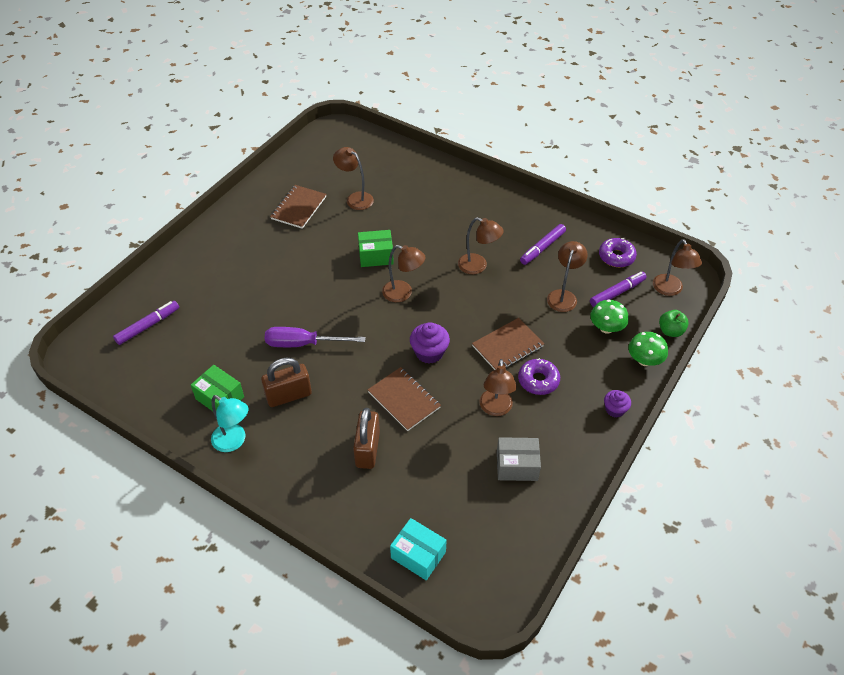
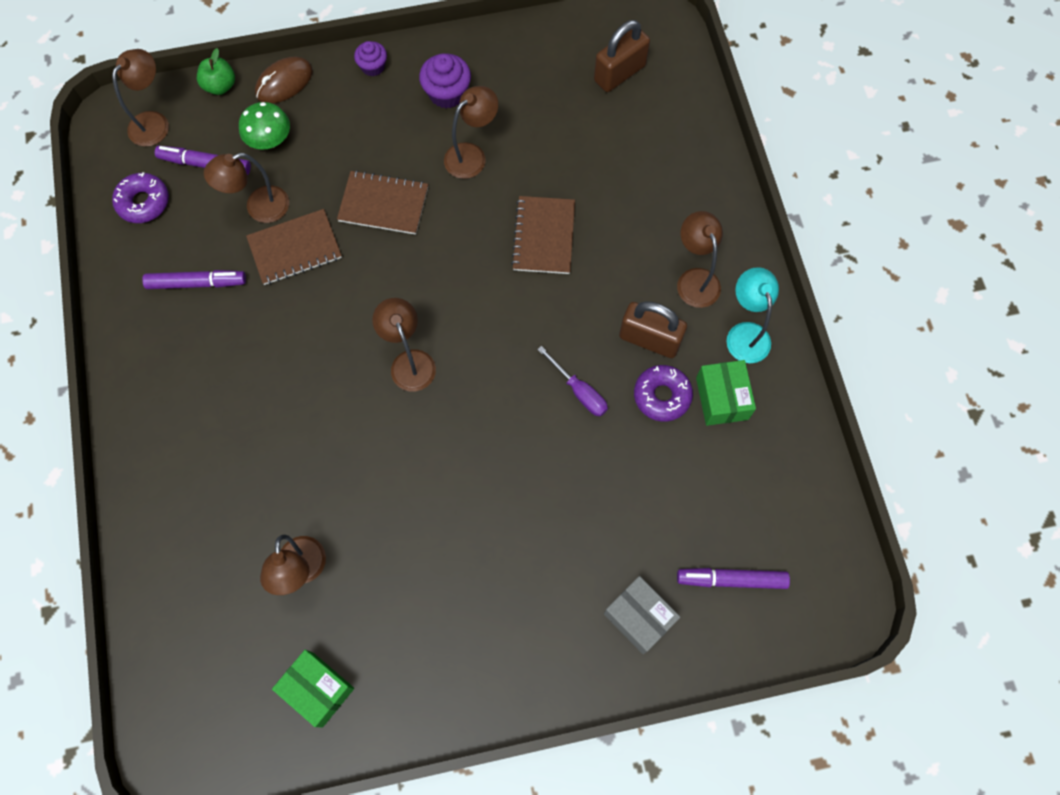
camera: 135 degrees left, 20 degrees up
(299, 208) = (387, 623): brown notebook -> brown notebook (295, 248)
(303, 344) = (579, 391): purple screwdriver -> purple screwdriver, size x0.65
(367, 449) = (627, 217): brown padlock -> brown padlock (619, 73)
(376, 256) = (381, 445): green box -> green box (317, 689)
(418, 555) = (673, 97): turquoise box -> none
(429, 352) = (464, 265): purple cupcake -> purple cupcake (447, 93)
(478, 266) = (291, 323): brown lamp -> brown lamp (695, 279)
(517, 465) = (515, 94): grey box -> grey box (639, 617)
(538, 380) = (401, 147): purple donut -> purple donut (662, 396)
(644, 360) = (284, 82): green mushroom -> brown mouse

